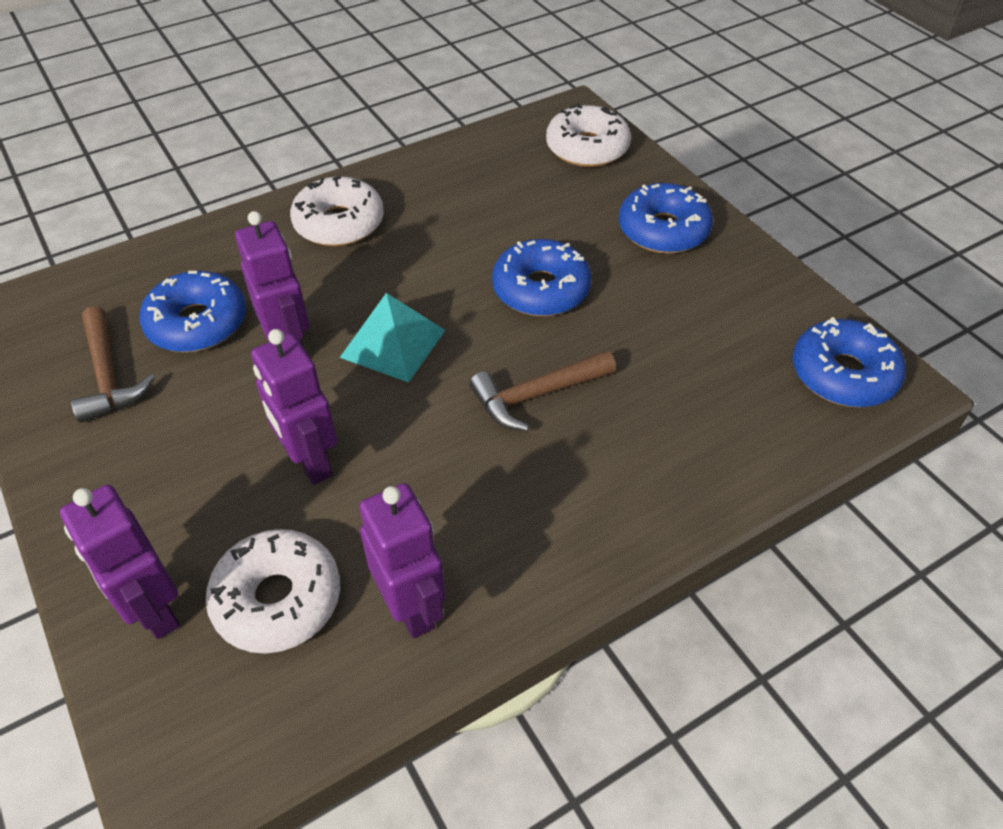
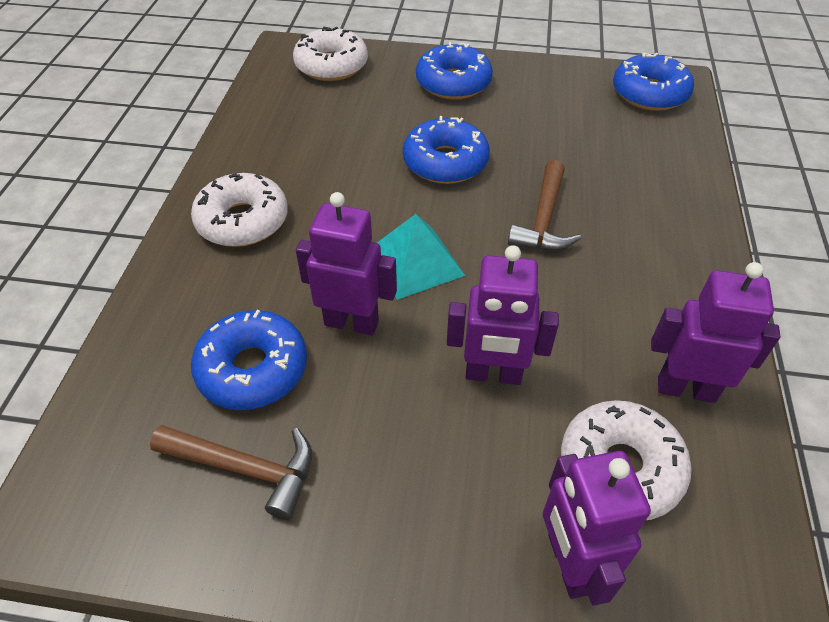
camera: 50 degrees left, 0 degrees up
(155, 610) = (569, 563): purple robot -> purple robot turned 75 degrees clockwise

